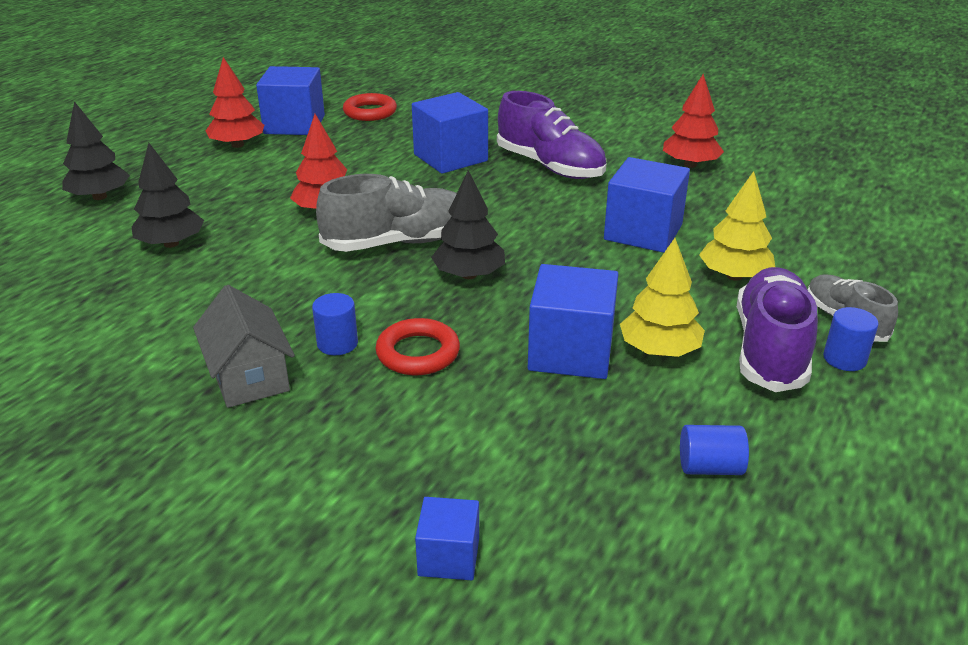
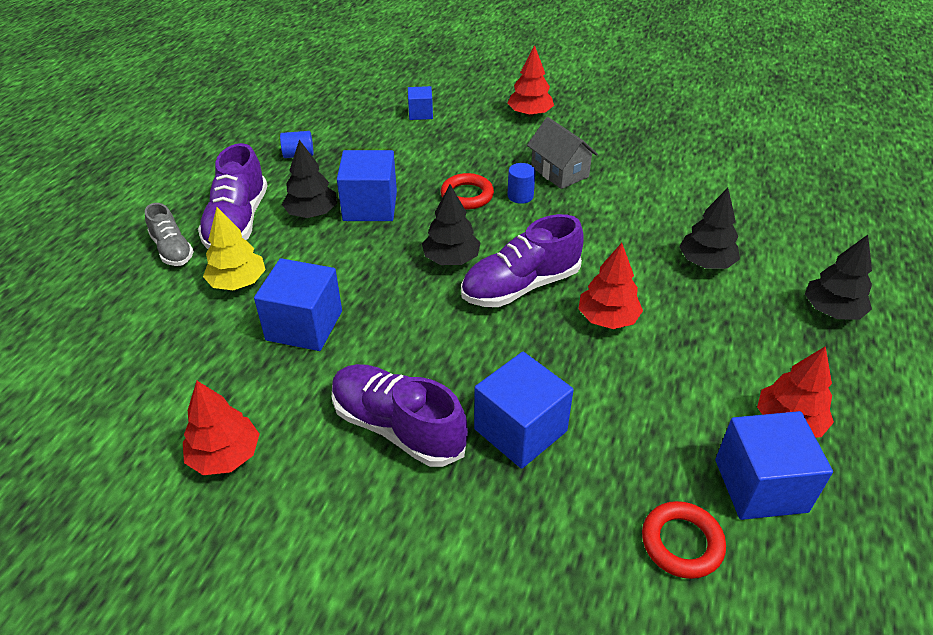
camera: 170 degrees right, 10 degrees up
(207, 521) = (530, 114): none -> red tree
(398, 242) = (520, 286): grey shoe -> purple shoe
(659, 350) = (312, 213): yellow tree -> black tree
(844, 359) = (191, 220): blue cylinder -> none

